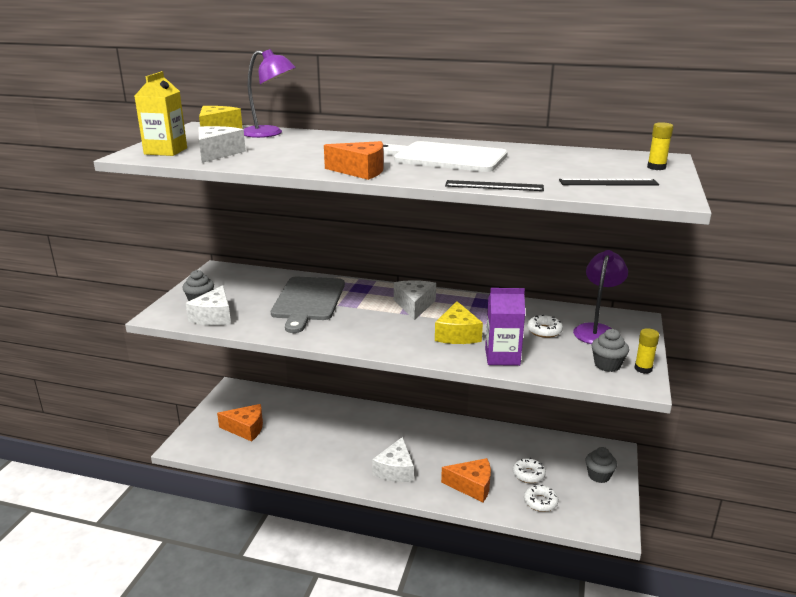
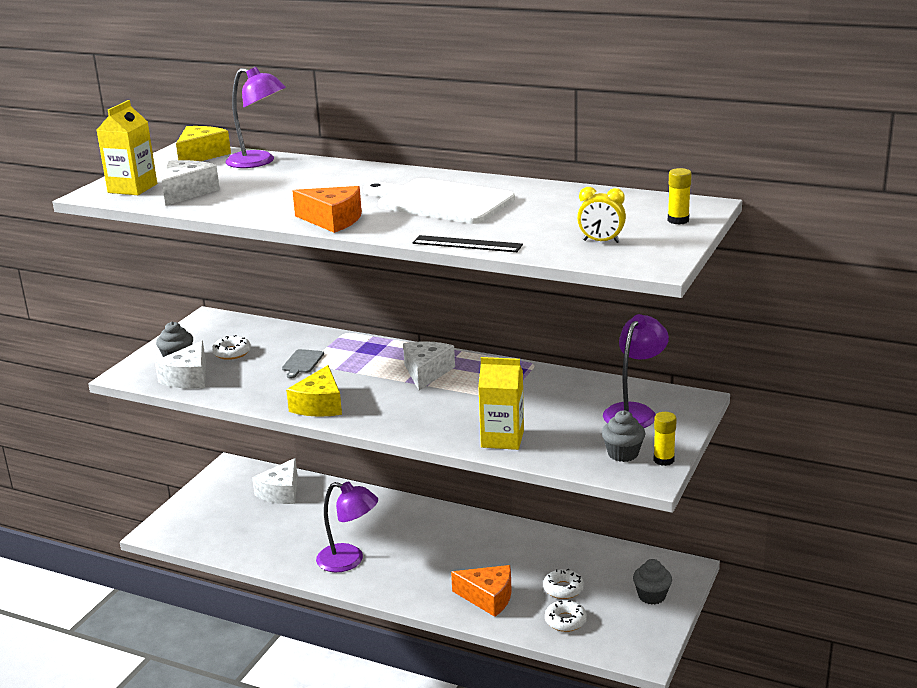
camera: 10 degrees right, 0 degrees up
(246, 429) = (235, 516): orange cheese -> none
(308, 301) = (302, 362): grey cutting board -> grey cutting board, size x0.42
(349, 461) = (349, 560): none -> purple lamp
(395, 470) = (401, 574): white cheese -> white cheese (281, 492)
(457, 334) = (462, 410): yellow cheese -> yellow cheese (319, 405)
(502, 357) = (502, 439): purple carton -> yellow carton
(544, 331) = (569, 410): white donut -> white donut (232, 353)
(608, 182) = (601, 241): black ruler -> yellow clock

